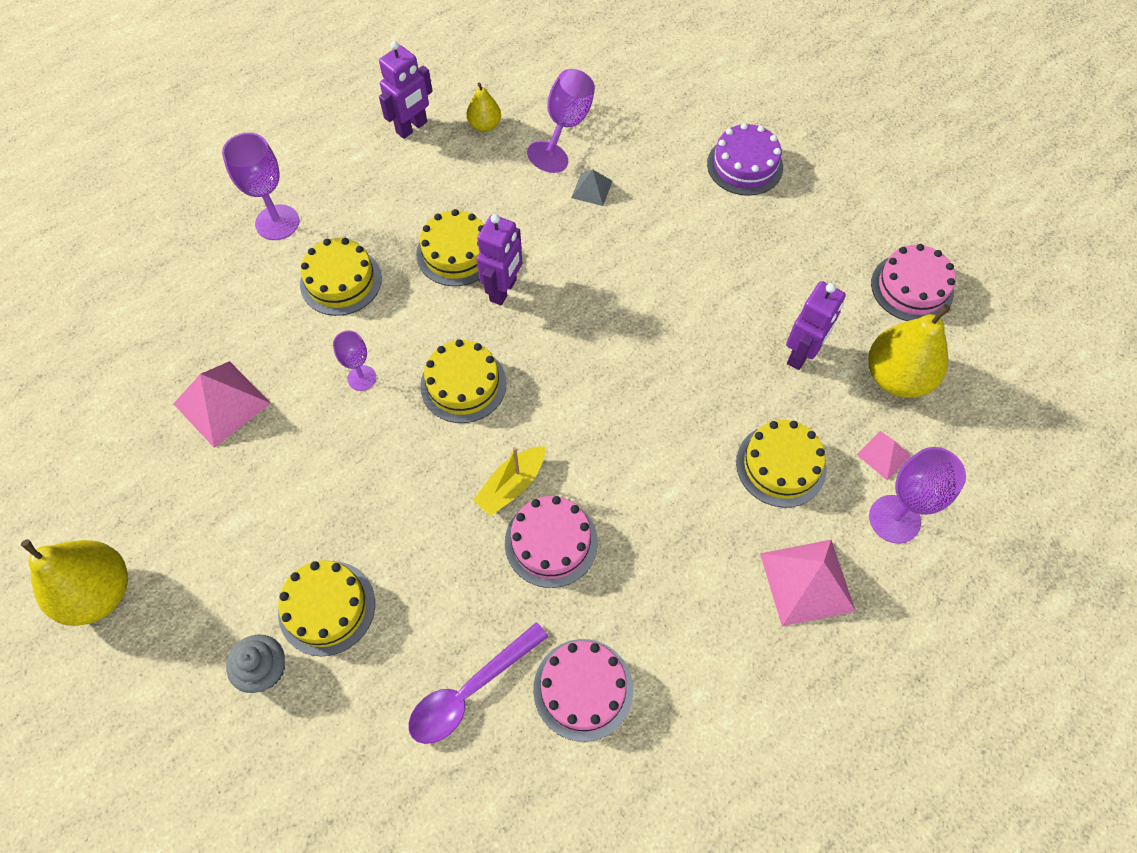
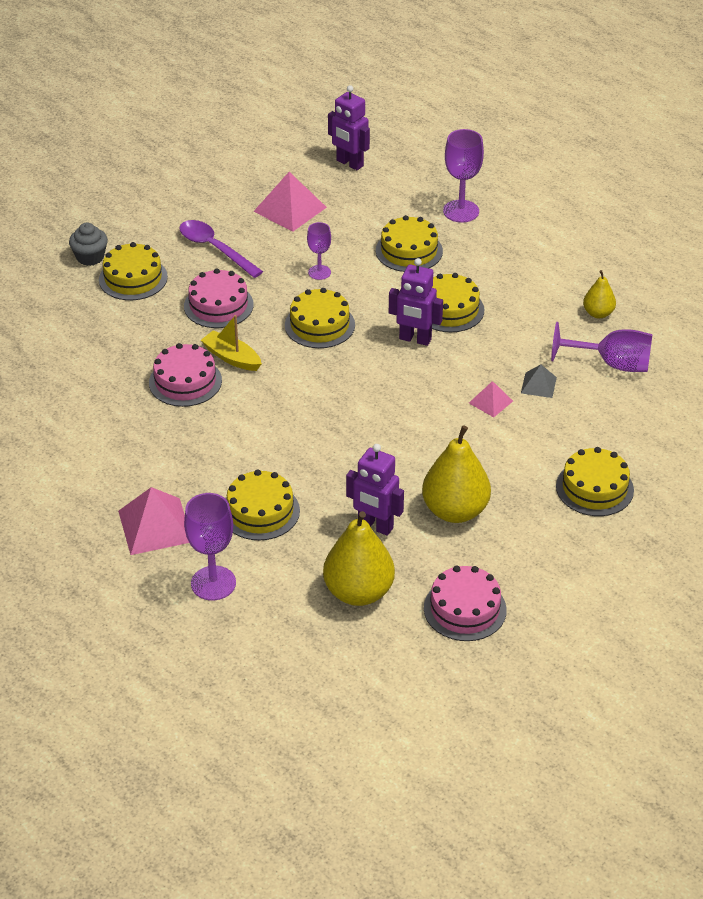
camera: 85 degrees right, 20 degrees down
(99, 592) = (143, 181): yellow pear -> yellow pear (455, 511)
(412, 127) = (583, 271): purple robot -> purple robot (349, 163)
(470, 691) = (72, 350): purple spoon -> purple spoon (215, 249)
(583, 689) = (71, 404): pink cake -> pink cake (218, 305)
(745, 165) = (594, 488): purple cake -> yellow cake
(883, 455) = (275, 579): pink pyramid -> pink pyramid (491, 402)

